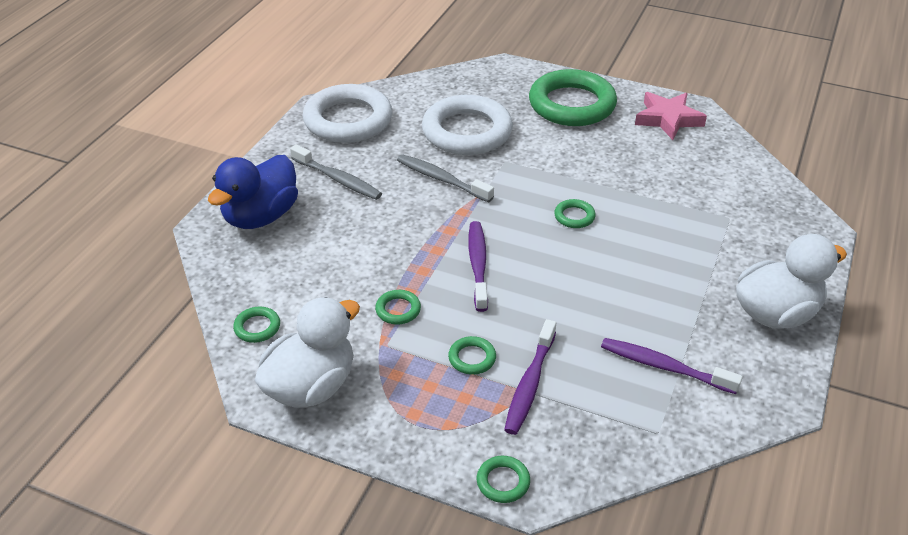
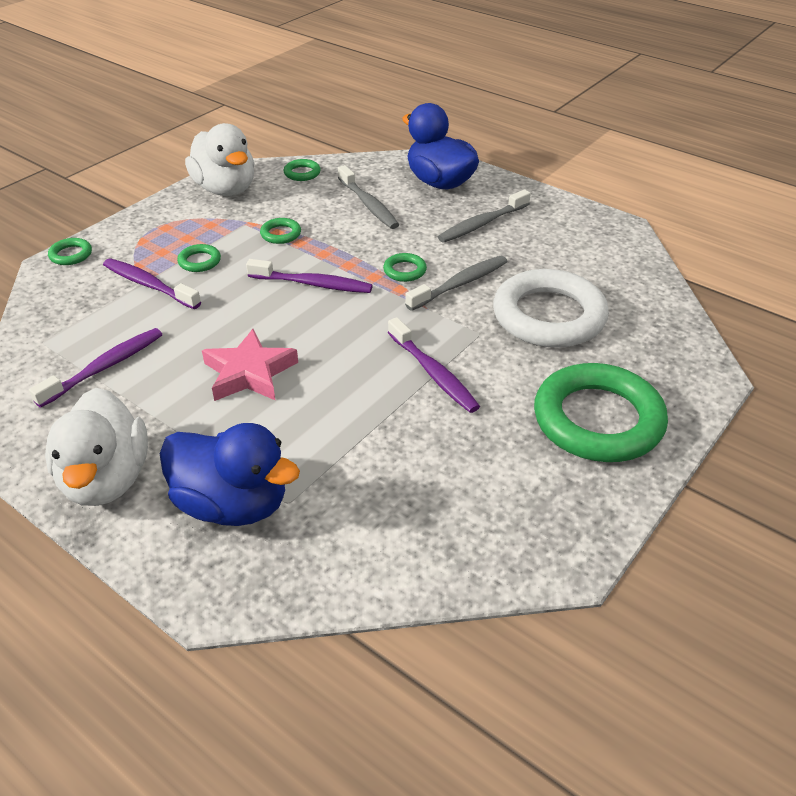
camera: 105 degrees right, 0 degrees up
(320, 258) = (368, 205): none -> grey toothbrush
(348, 120) = (589, 240): white ring -> none
(564, 176) = (433, 373): none -> purple toothbrush
(574, 216) = (355, 363): green ring -> green ring (404, 270)
(668, 119) = (541, 516): pink star -> pink star (249, 373)
(750, 242) = (232, 504): none -> blue duck

